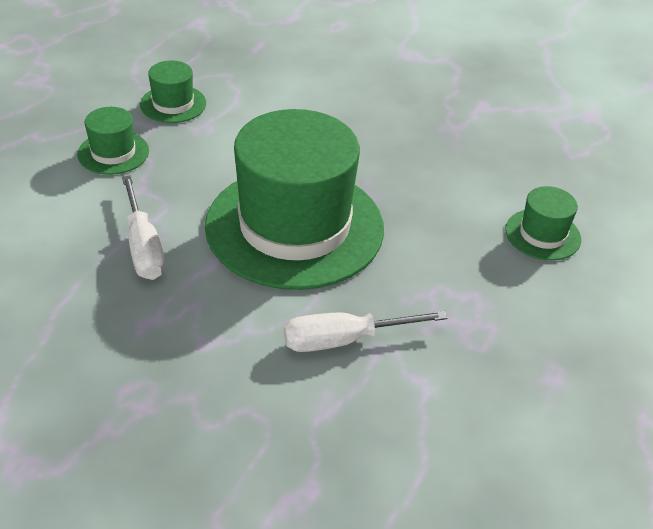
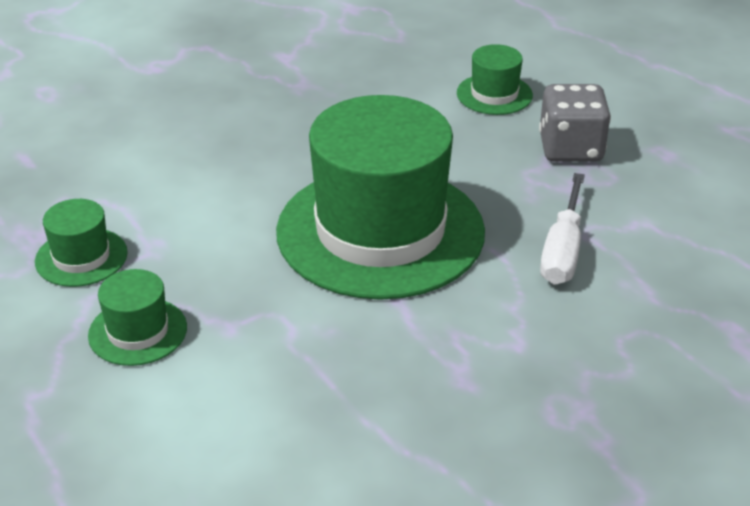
camera: 60 degrees left, 5 degrees down
(143, 247) = (336, 349): white screwdriver -> none
(501, 306) = (570, 149): none -> grey dice

